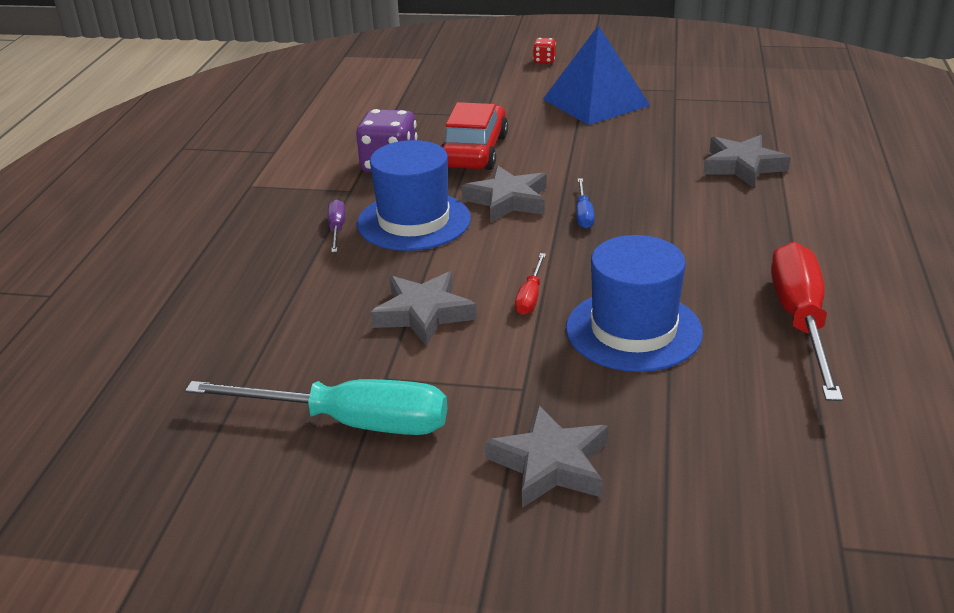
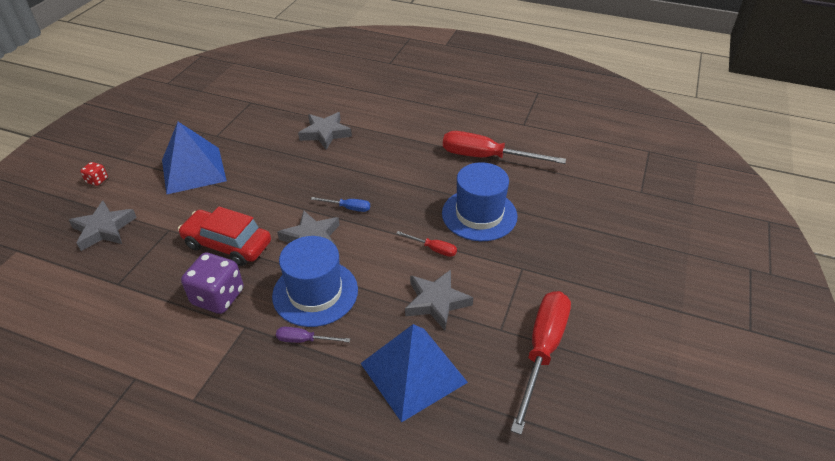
camera: 80 degrees left, 10 degrees up
(297, 312) = (413, 372): none -> blue pyramid
(350, 423) = (542, 351): turquoise screwdriver -> red screwdriver
(550, 464) = (585, 268): grey star -> grey star (104, 229)

